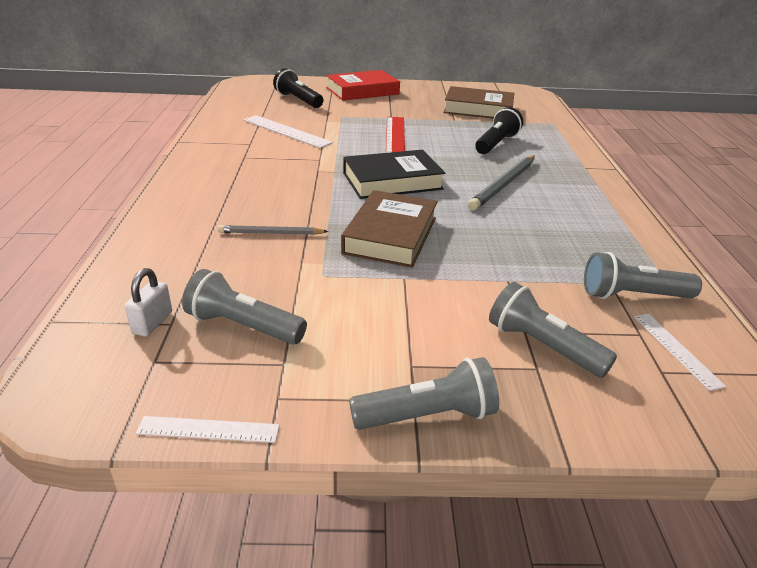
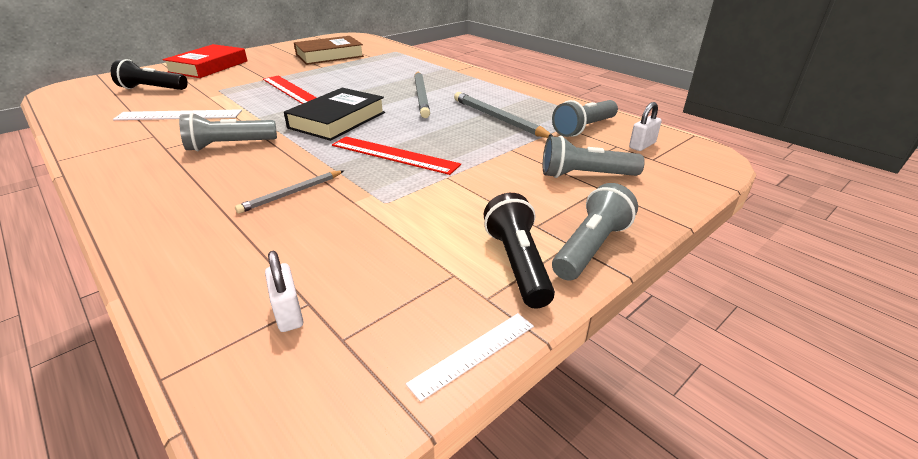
camera: 40 degrees left, 0 degrees up
(243, 326) = (379, 268): grey flashlight -> grey flashlight (229, 145)
(390, 235) = (394, 155): brown book -> red ruler
(496, 144) = (377, 73): black flashlight -> black flashlight (517, 263)
(547, 241) = (498, 119): none -> grey pencil
(676, 349) = (642, 145): white ruler -> white padlock

